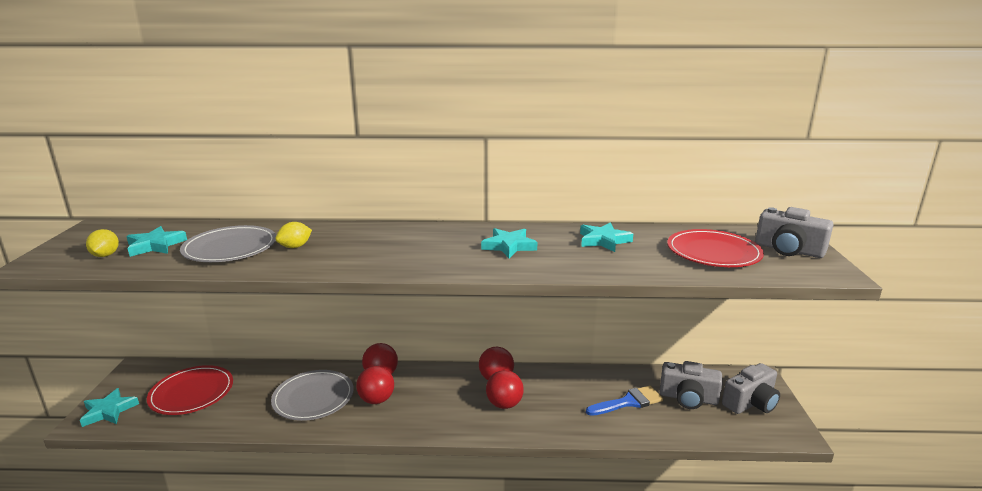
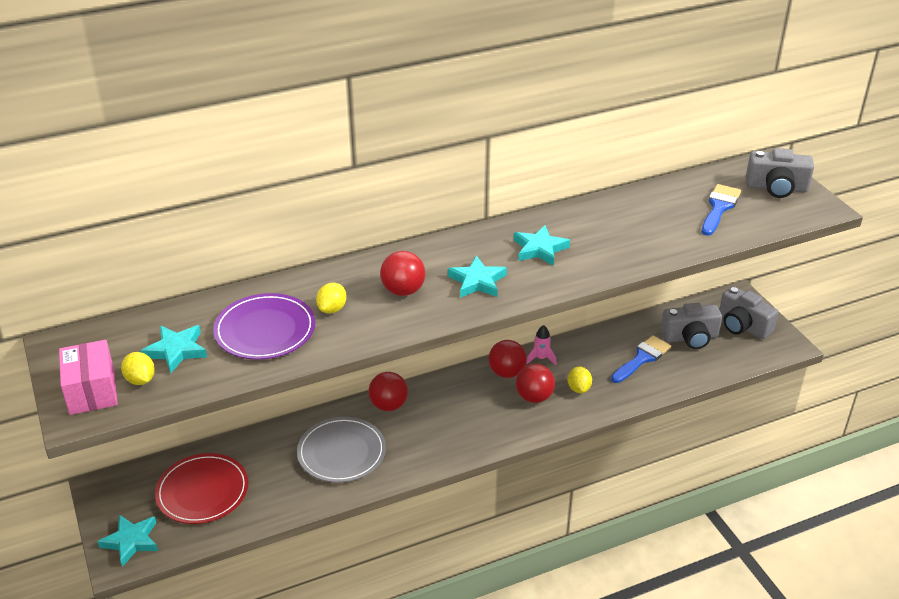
camera: 25 degrees left, 15 degrees up
(67, 254) = (92, 391): none -> pink box
(230, 248) = (265, 330): grey plate -> purple plate
(376, 400) = (408, 433): red ball -> red ball (403, 291)
(534, 376) = (541, 358): none -> pink rocket
(550, 409) = (578, 388): none -> yellow lemon
(603, 240) = (618, 217): turquoise star -> turquoise star (477, 281)
(713, 252) = (719, 208): red plate -> blue brush
(750, 403) = (743, 325): grey camera -> grey camera turned 105 degrees clockwise

